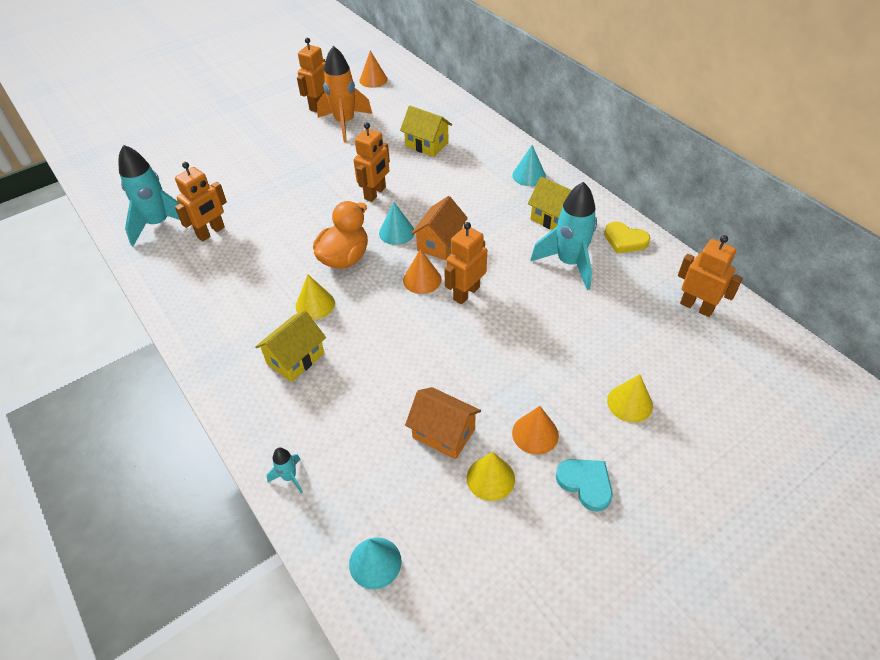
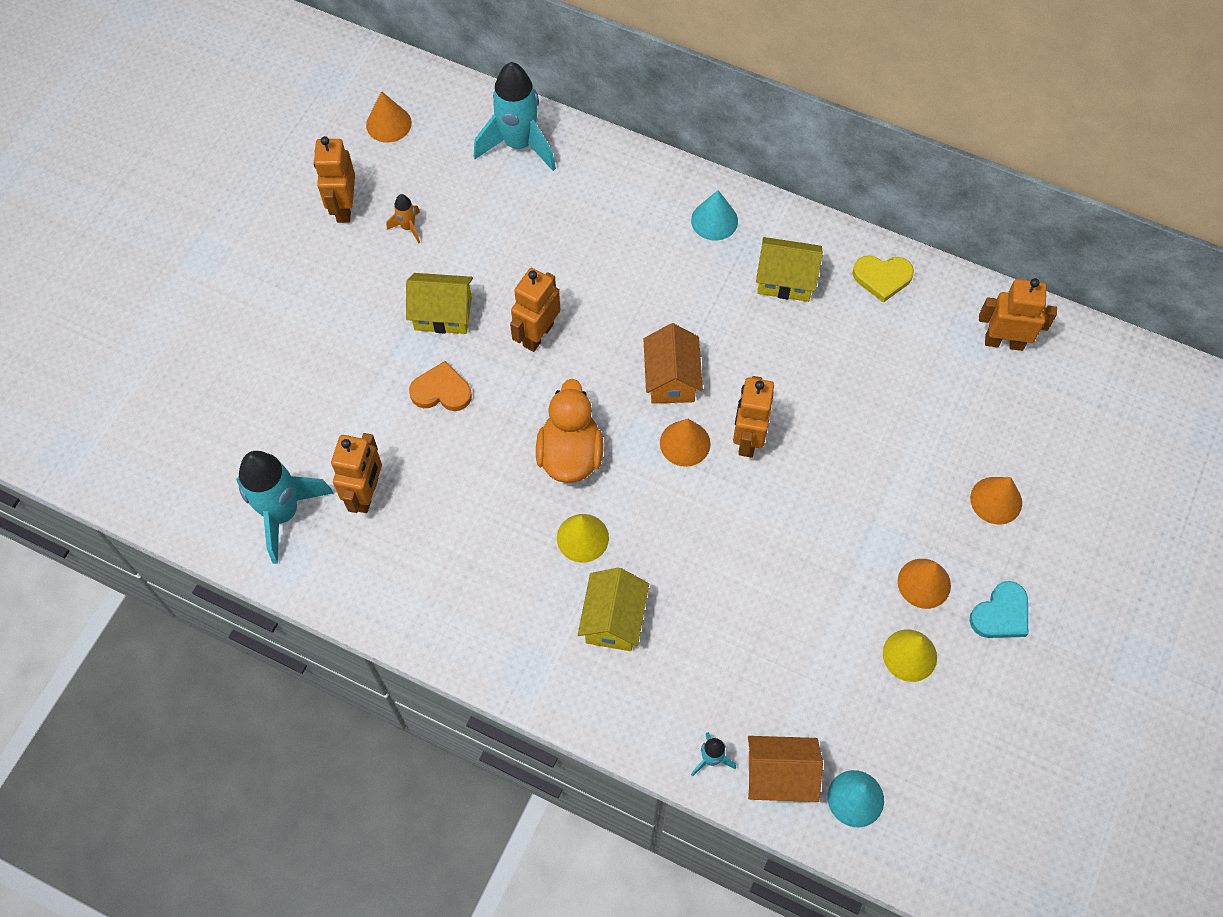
camera: 30 degrees left, 15 degrees up
(297, 200) = (441, 391): none -> orange heart
(345, 123) = (408, 227): orange rocket -> orange rocket, size x0.45
(375, 193) = (537, 335): orange robot -> orange robot turned 150 degrees counterclockwise
(396, 232) = (607, 386): turquoise cone -> none
(427, 144) = (549, 220): yellow house -> yellow house (443, 314)
(443, 433) = (833, 629): orange house -> orange house (779, 776)
(569, 263) = (838, 341): turquoise rocket -> turquoise rocket (519, 144)
(585, 484) = (1001, 614): turquoise heart -> turquoise heart turned 120 degrees clockwise
(629, 403) = (996, 500): yellow cone -> orange cone

